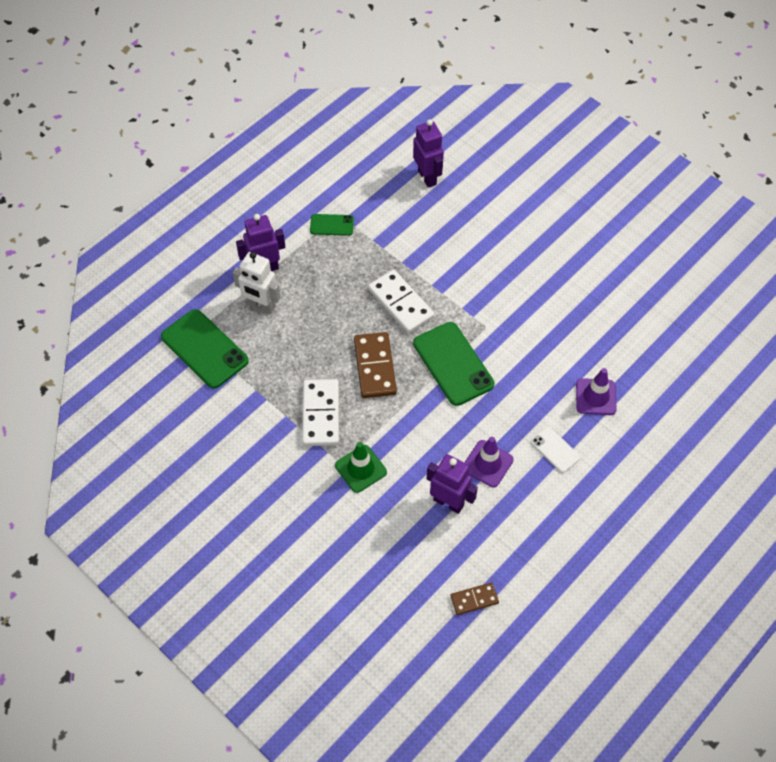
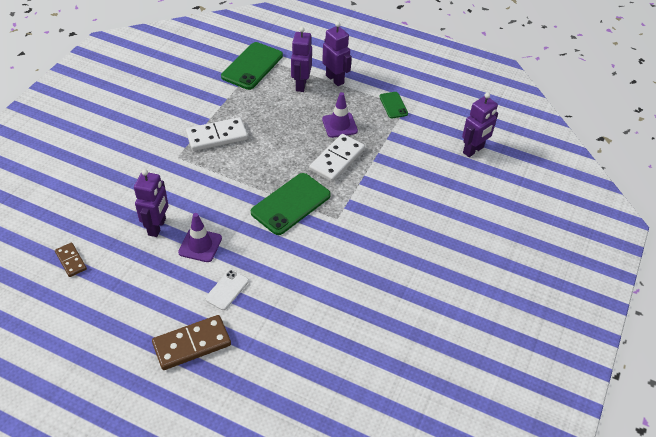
camera: 70 degrees right, 10 degrees down
(261, 306) = (301, 85): white robot -> purple robot
(360, 469) = (175, 168): green traffic cone -> none
(374, 367) = (270, 157): brown domino -> brown domino (192, 344)
(595, 397) = (292, 311): purple traffic cone -> purple traffic cone (339, 125)

